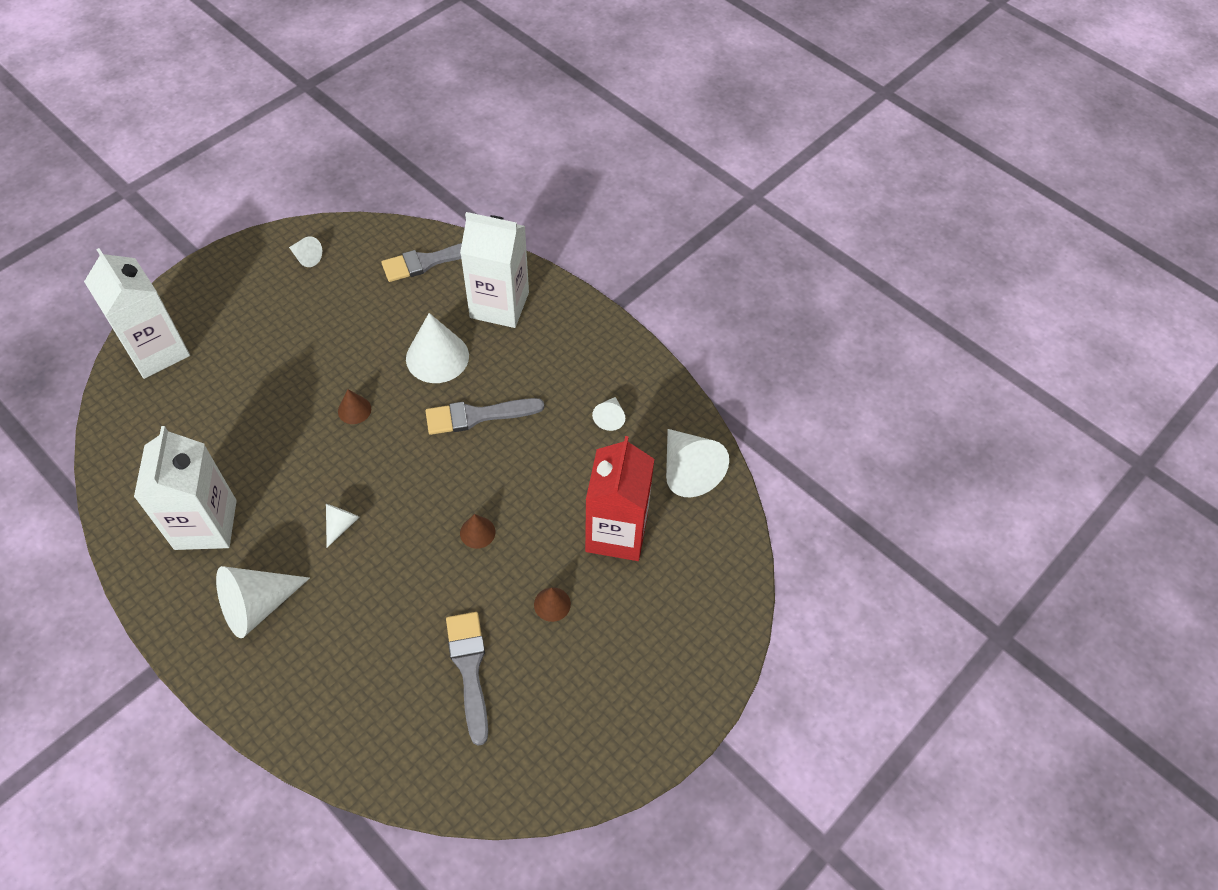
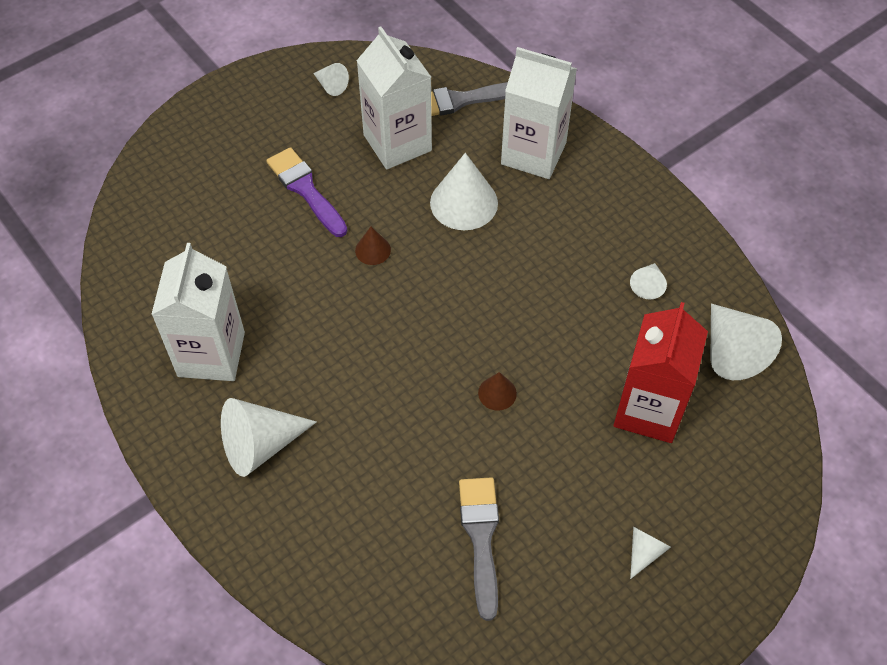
camera: 10 degrees right, 0 degrees up
(157, 351) = (171, 169): white carton -> white carton (397, 143)
(287, 358) = (305, 189): none -> purple brush
(341, 525) = (352, 369): white cone -> white cone (644, 552)
(477, 416) = (503, 269): grey brush -> none
(552, 604) = (574, 479): brown cone -> none

